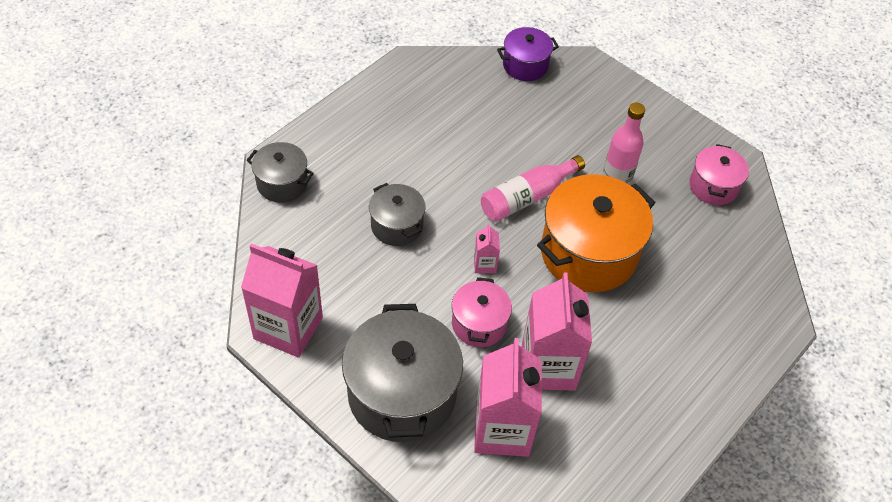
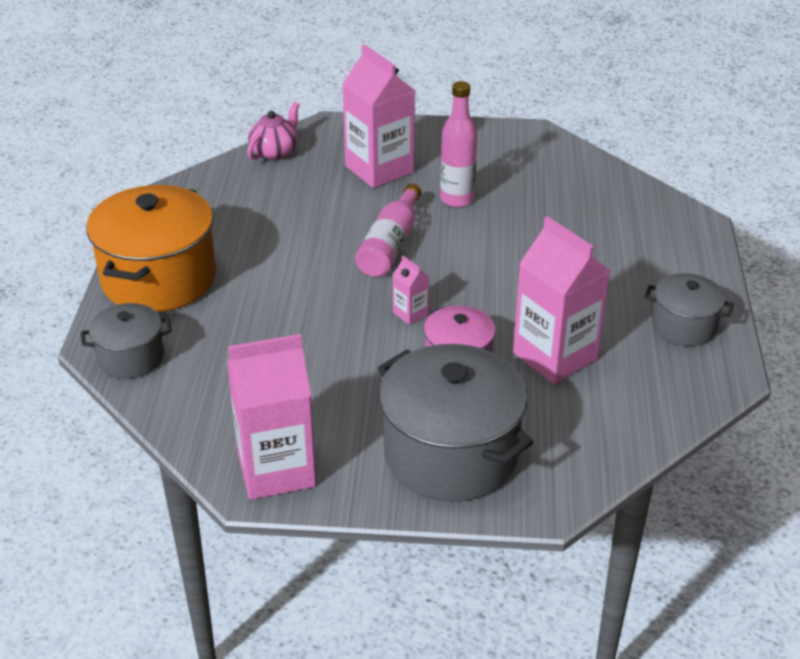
camera: 35 degrees left, 15 degrees down
(397, 226) = (292, 329): grey pot -> grey pot (684, 326)
(502, 430) = (571, 425): pink carton -> pink carton (379, 169)
(525, 65) = (275, 152): purple pot -> pink teapot
(588, 253) = (491, 257): orange pot -> orange pot (159, 279)
(713, 186) = (538, 160): pink pot -> none

